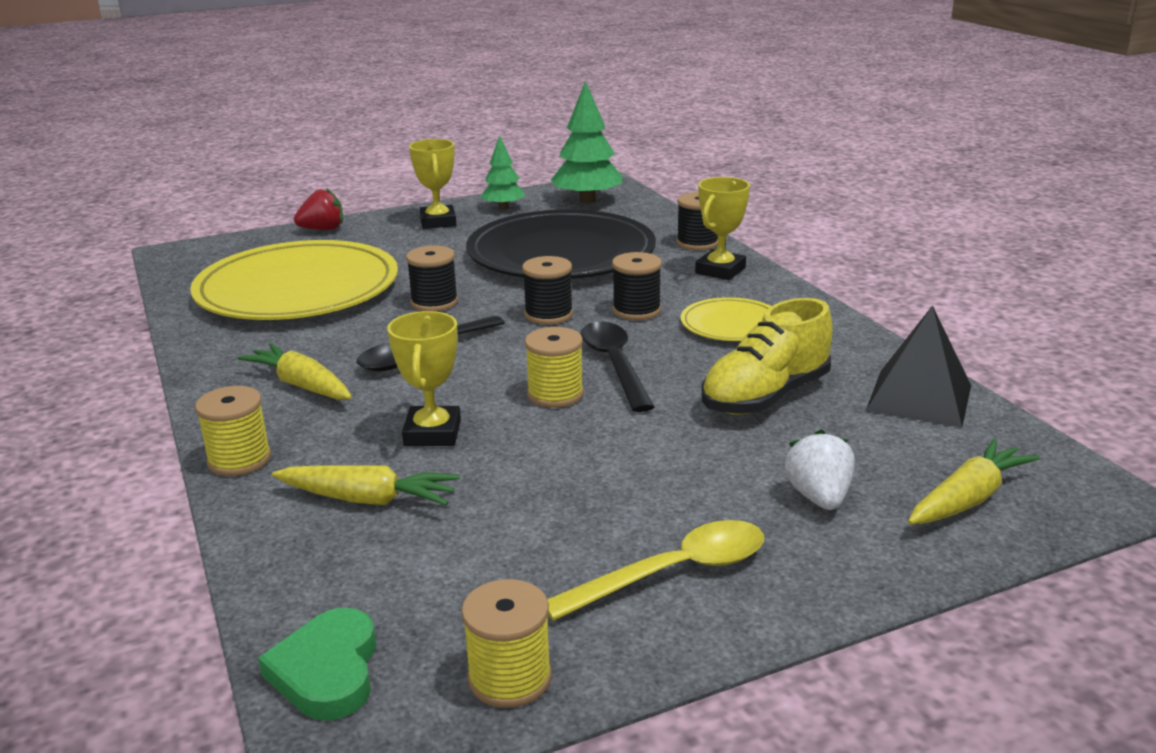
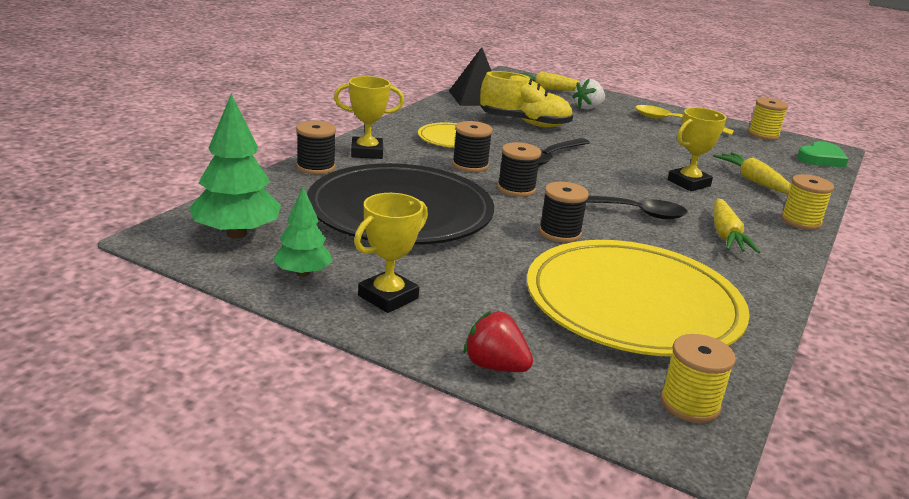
camera: 130 degrees left, 0 degrees up
(555, 394) = (603, 165): yellow spool -> yellow spool (689, 404)

